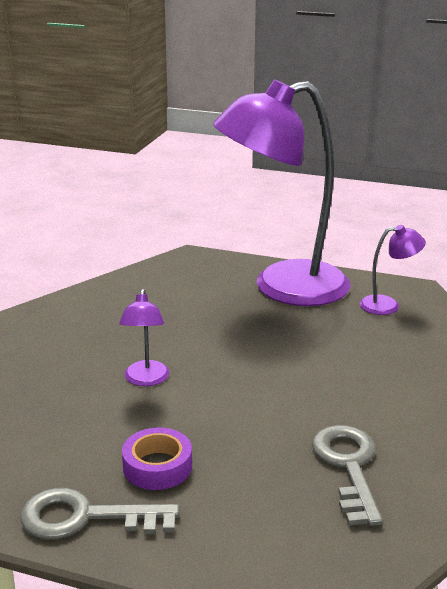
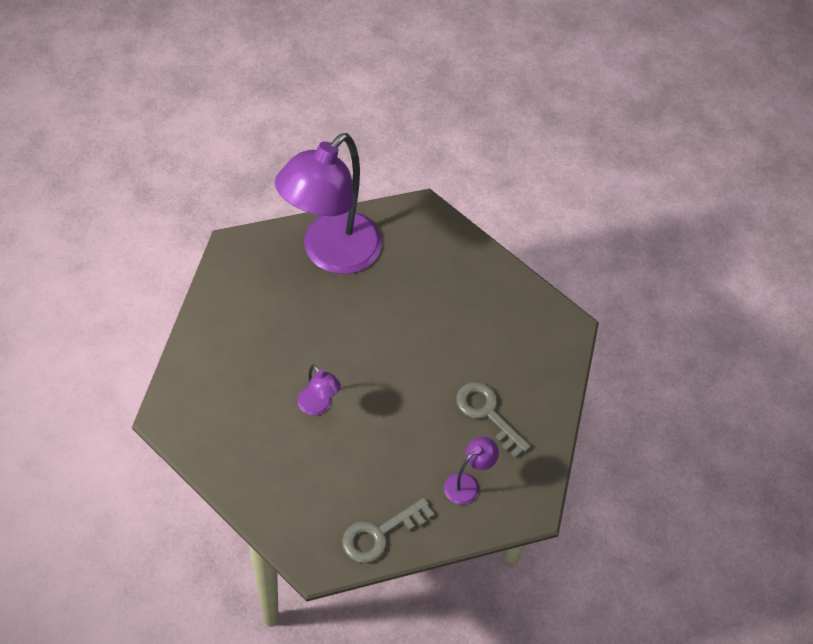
camera: 40 degrees left, 30 degrees up
(157, 466) = (387, 475): purple tape -> none
(388, 305) = (416, 239): purple lamp -> purple lamp (467, 484)

